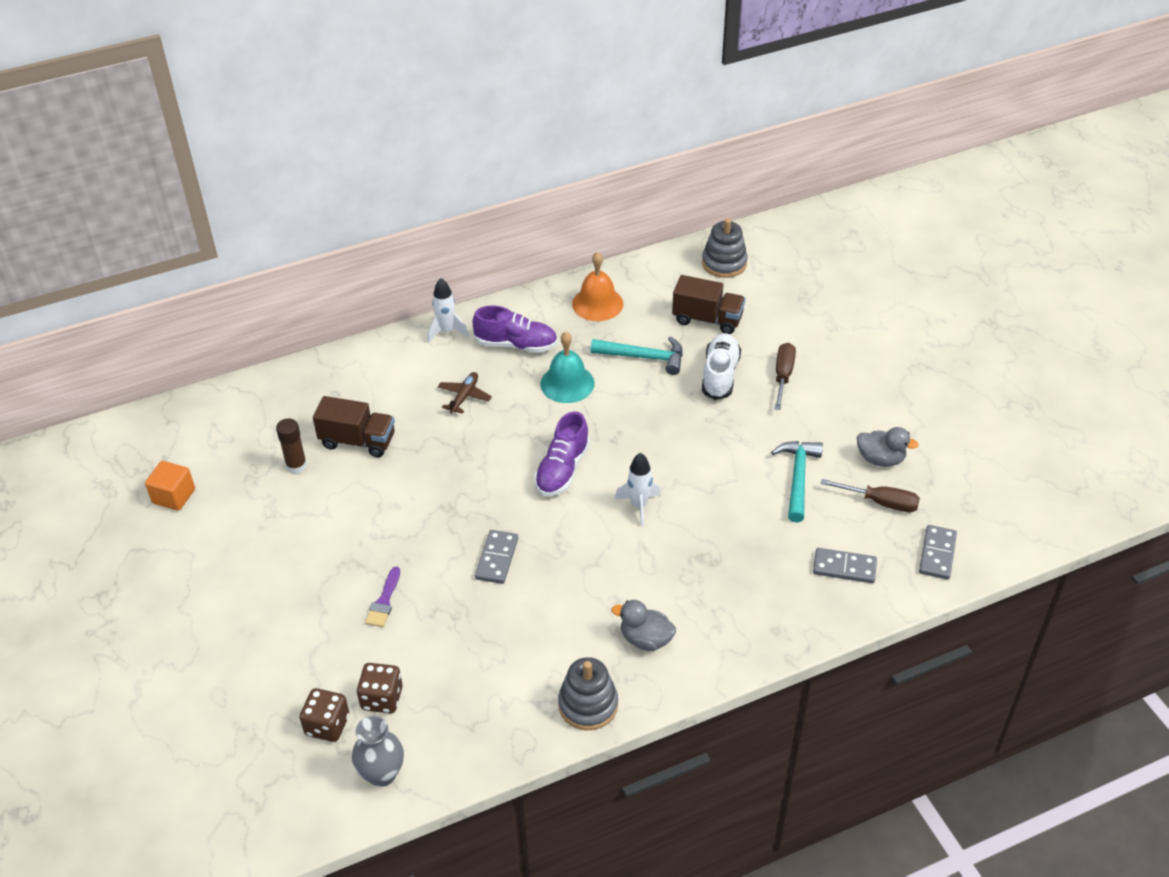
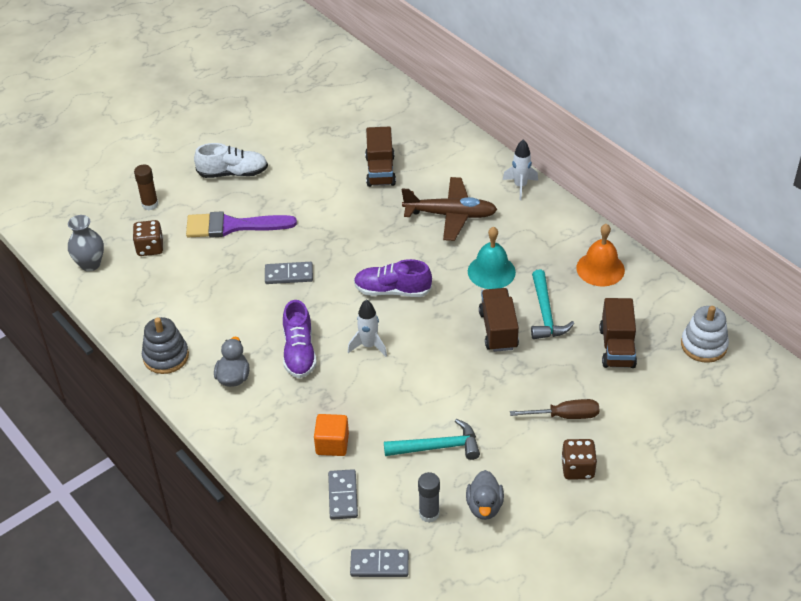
camera: 75 degrees right, 0 degrees up
(174, 496) = (296, 100): orange cube -> orange cube (332, 444)
(296, 466) = (344, 147): brown glue stick -> brown glue stick (150, 204)
(327, 725) = (124, 228): brown dice -> brown dice (577, 468)
(384, 601) = (232, 226): purple brush -> purple brush, size x2.01
(464, 396) = (450, 215): brown plane -> brown plane, size x1.90
(516, 344) = (524, 230): purple shoe -> purple shoe (299, 352)
(653, 397) = (498, 330): none -> brown truck
(720, 375) = (546, 370): white shoe -> white shoe (233, 173)
(724, 263) = (703, 345): grey stacking toy -> white stacking toy
(881, 502) = (429, 514): brown screwdriver -> grey glue stick

